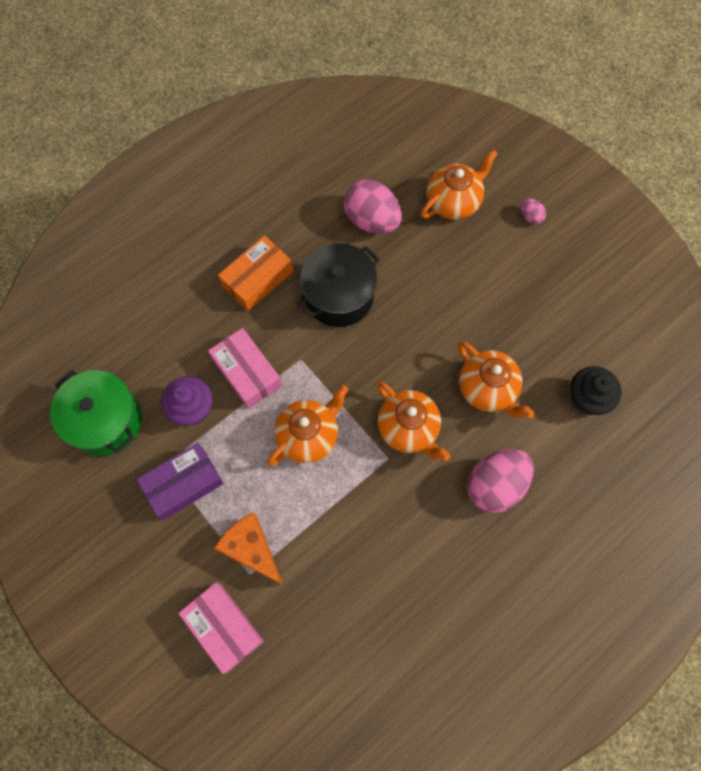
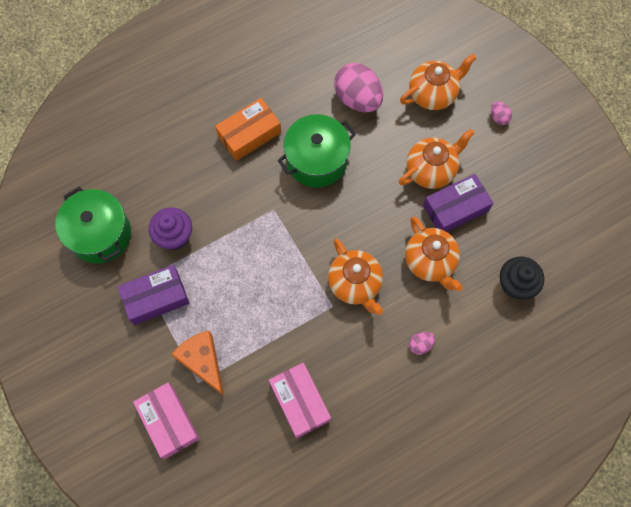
camera: 10 degrees right, 0 degrees up
(247, 372) = (225, 213): pink box -> pink box (300, 402)
(309, 435) = (268, 275): orange teapot -> orange teapot (431, 170)
(339, 296) = (316, 160): black pot -> green pot
(495, 485) = (420, 345): pink egg -> pink egg, size x0.45
(503, 324) = (455, 208): none -> purple box

